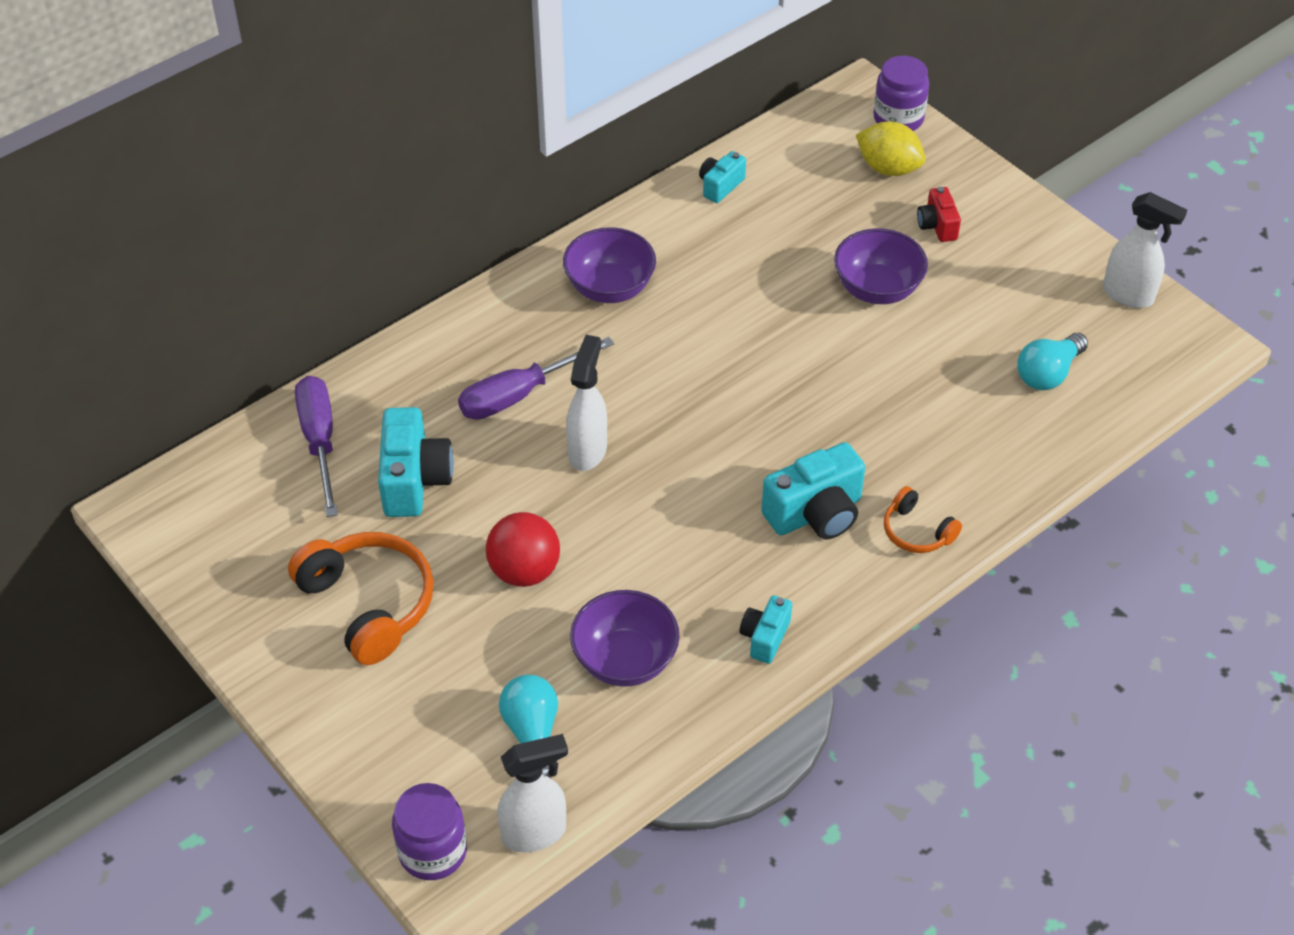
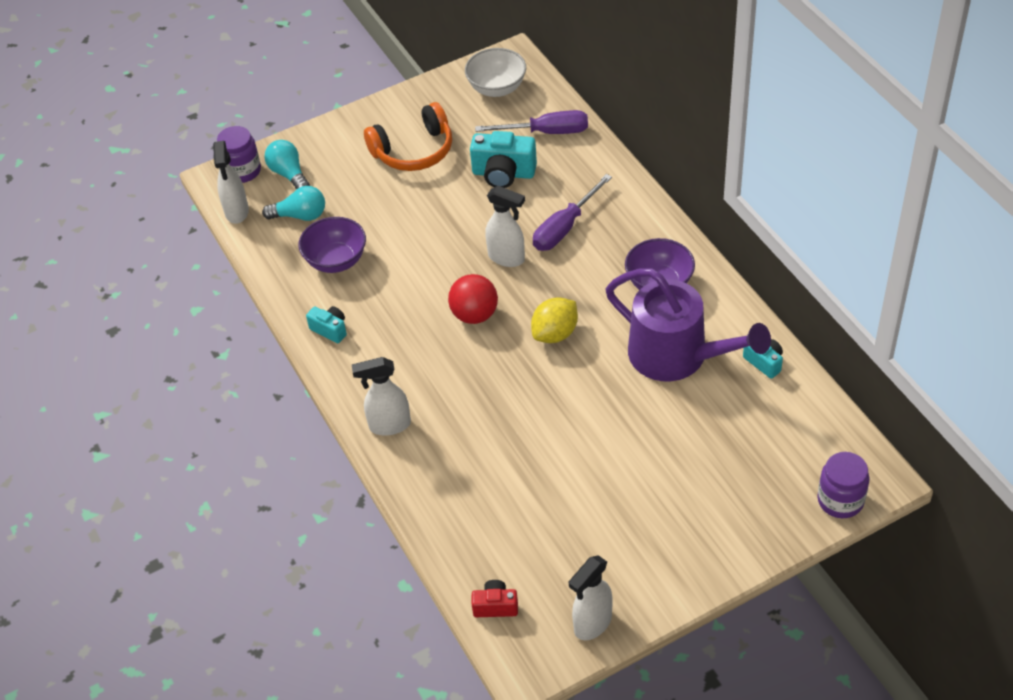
camera: 105 degrees right, 0 degrees up
(216, 518) = (497, 88): none -> white bowl
(519, 395) = (565, 227): purple screwdriver -> purple screwdriver turned 120 degrees counterclockwise
(524, 571) = (417, 220): red ball -> red ball (474, 315)
(727, 261) = (677, 356): none -> purple watering can
(815, 513) = (420, 371): turquoise camera -> none
(877, 289) = (630, 446): purple bowl -> none
(888, 168) = (774, 480): yellow lemon -> yellow lemon (555, 333)
(916, 531) = (389, 425): orange headphones -> white spray bottle
(937, 226) = (698, 501): red camera -> red camera (495, 606)
(1048, 374) = (517, 541): turquoise light bulb -> turquoise light bulb (289, 174)

